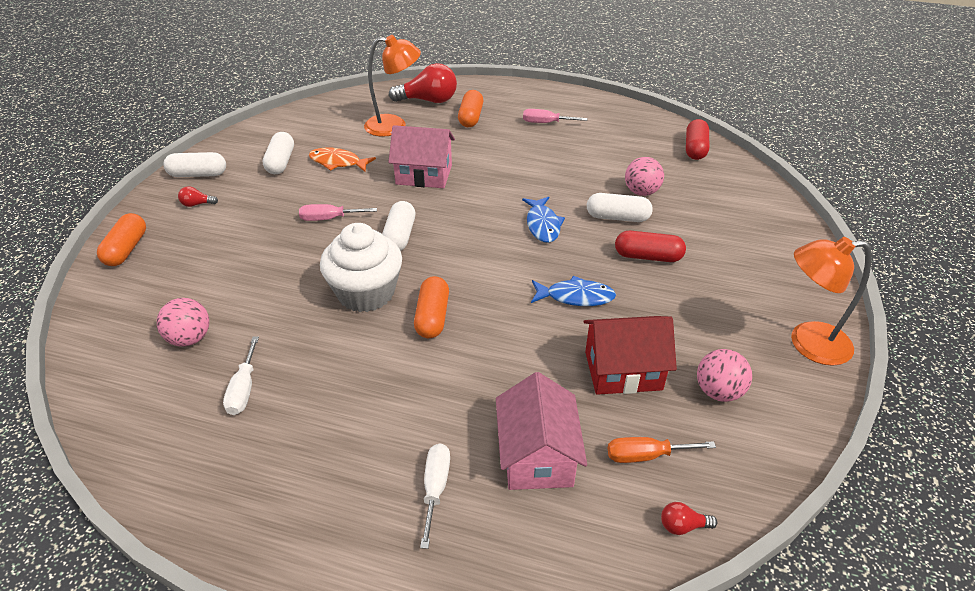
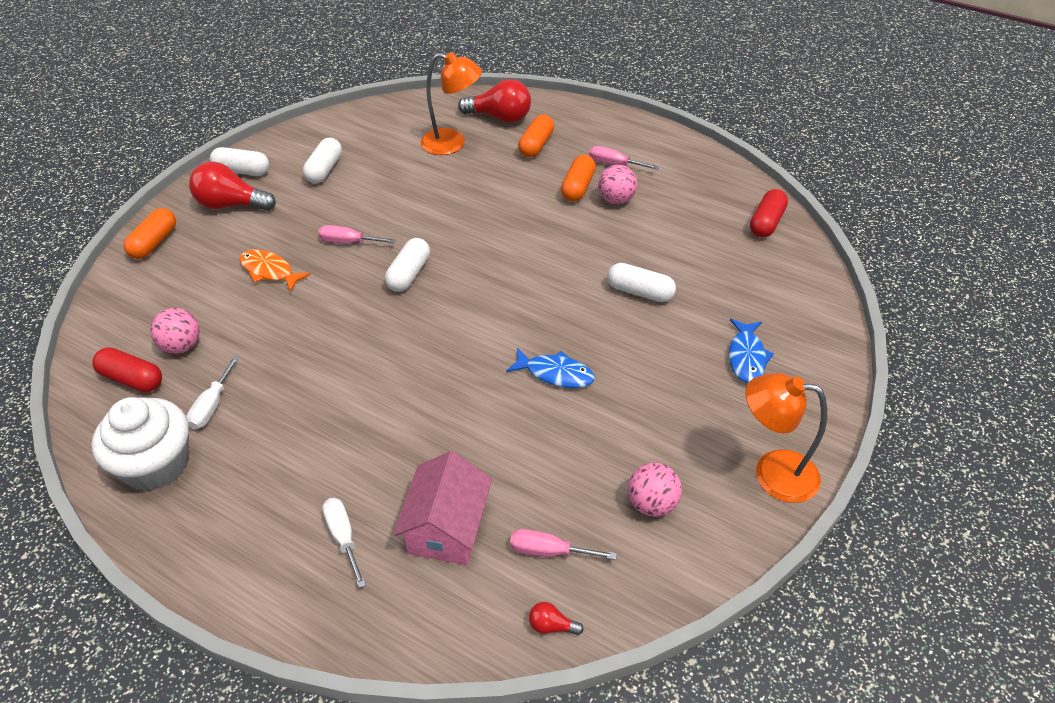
camera: 15 degrees right, 5 degrees up
(197, 204) = (231, 205): red light bulb -> red light bulb, size x2.27
(338, 162) = (380, 179): orange fish -> orange fish (269, 271)
(366, 293) = (354, 330): white cupcake -> white cupcake (156, 464)
(424, 175) = (460, 207): pink house -> none
(432, 317) = (406, 368): orange capsule -> orange capsule (578, 187)
(435, 488) = (343, 537): white screwdriver -> white screwdriver turned 45 degrees counterclockwise
(542, 225) = (557, 287): blue fish -> blue fish (746, 357)
(623, 370) = (567, 461): red house -> none
(641, 192) = (680, 266): pink ball -> pink ball (616, 200)
(646, 455) = (549, 551): orange screwdriver -> pink screwdriver
(648, 256) = (651, 343): red capsule -> red capsule (132, 379)

